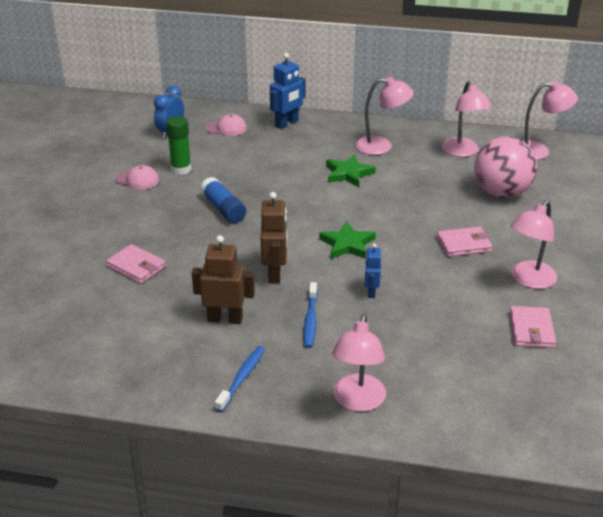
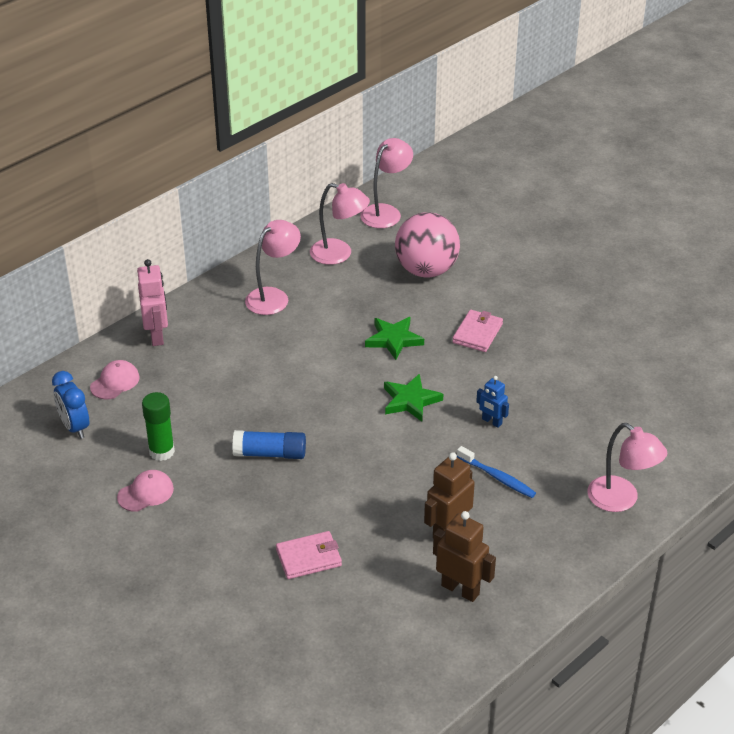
camera: 55 degrees left, 5 degrees up
(242, 378) = (538, 555): blue toothbrush -> none
(275, 273) = (410, 467): brown robot -> brown robot (460, 589)
(287, 123) = (157, 335): blue robot -> pink robot
(348, 174) = (298, 342): green star -> green star (394, 340)
(529, 280) = (557, 326): pink lamp -> none
(531, 330) = (617, 361): pink wallet -> none

